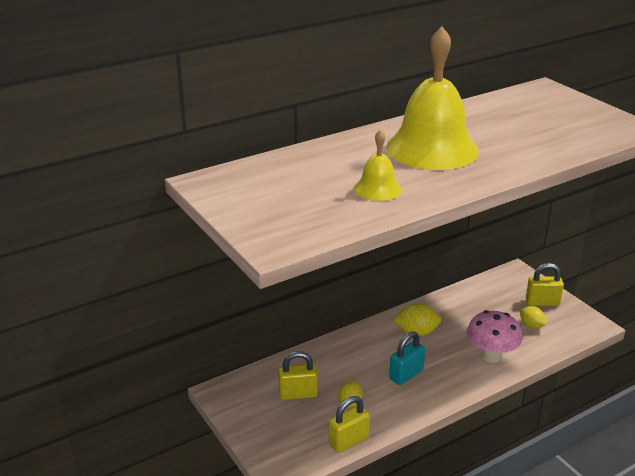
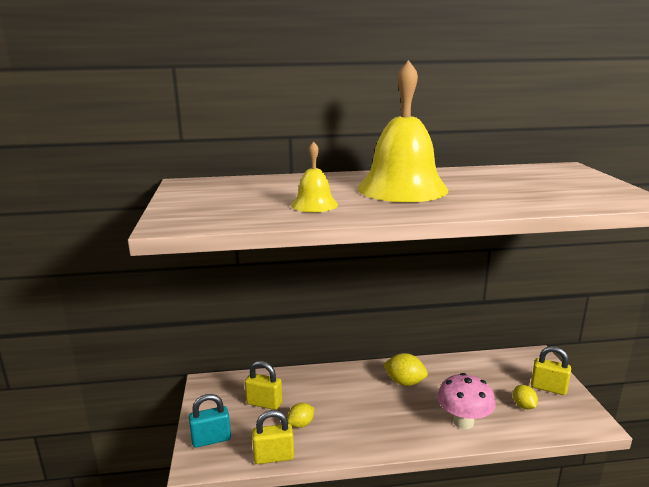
camera: 25 degrees right, 10 degrees down
(406, 375) = (369, 415): turquoise padlock -> turquoise padlock (211, 439)

